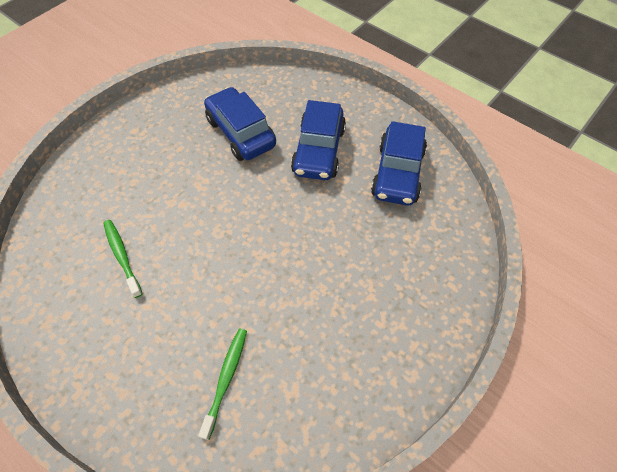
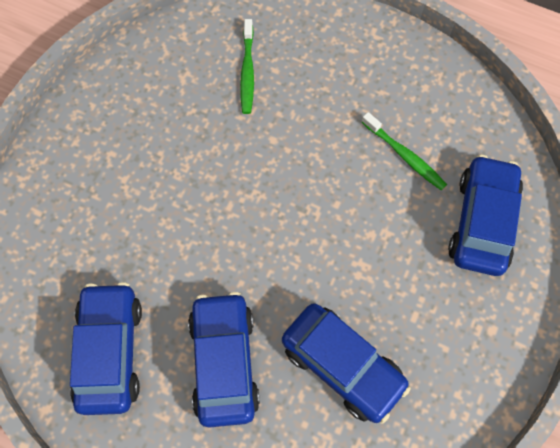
camera: 165 degrees right, 10 degrees up
(95, 193) = (482, 222): none -> blue car

